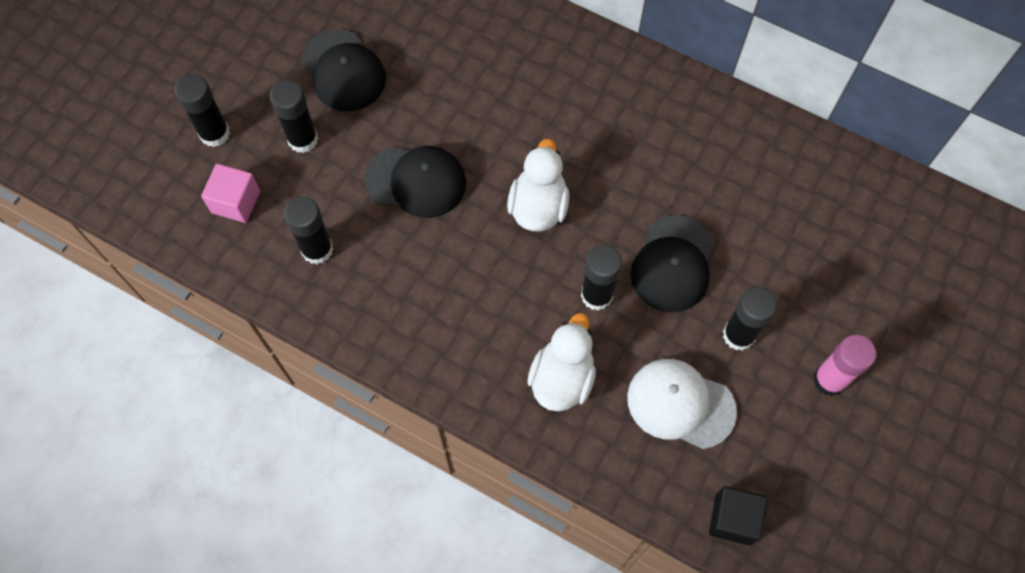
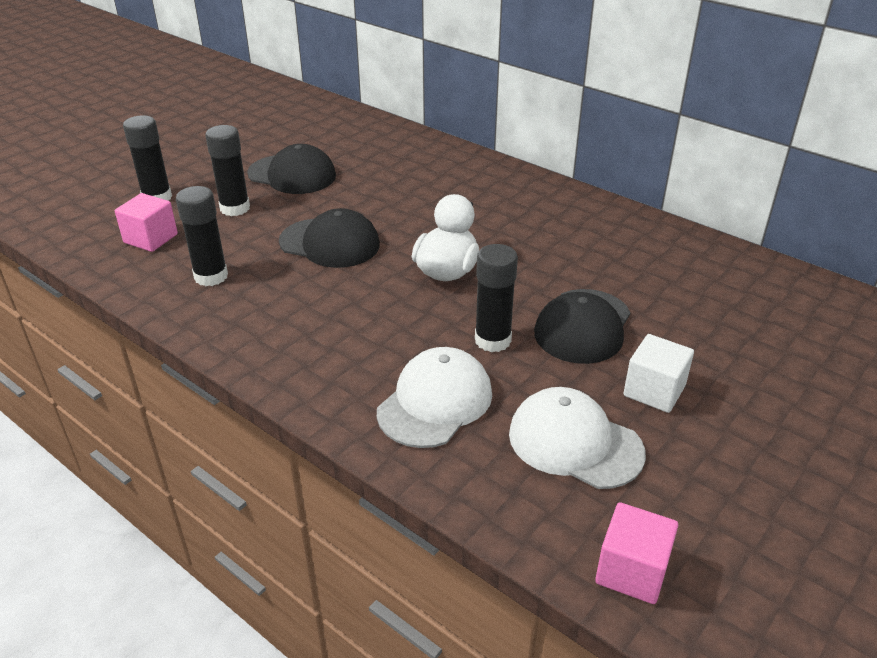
camera: 10 degrees right, 30 degrees down
(343, 71) = (292, 175): black cap -> black cap turned 45 degrees counterclockwise
(562, 378) = (435, 402): white duck -> white cap
(733, 519) = (631, 571): black cube -> pink cube
(738, 335) = (654, 391): black glue stick -> white cube
(829, 380) = (768, 444): pink glue stick -> none

